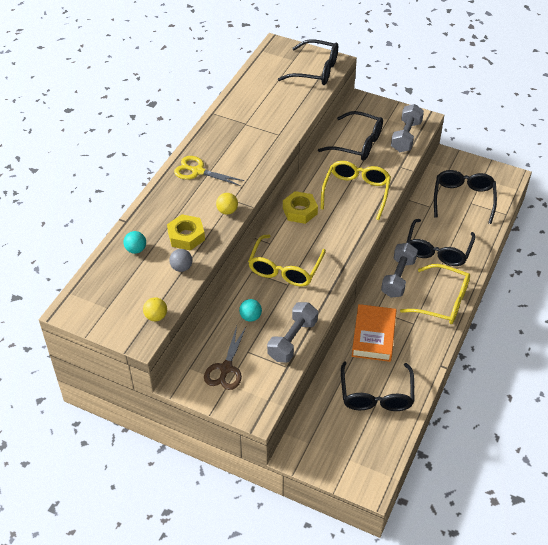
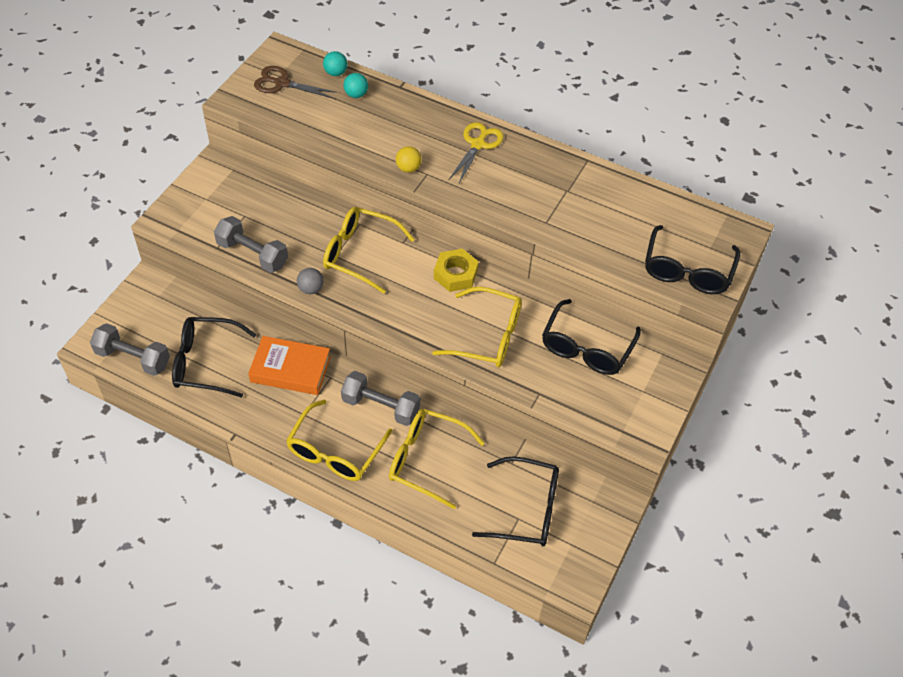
camera: 90 degrees right, 5 degrees up
(156, 316) = (259, 110): yellow ball -> none
(181, 267) = (324, 129): grey ball -> grey ball (311, 289)
(186, 236) = (371, 133): yellow nut -> none
(226, 368) = (225, 197): brown scissors -> brown scissors (282, 83)
(250, 317) = (292, 220): turquoise ball -> turquoise ball (335, 73)
(406, 136) = (604, 409): grey dumbbell -> grey dumbbell (133, 358)
(438, 250) = (426, 460): black glasses -> yellow glasses

